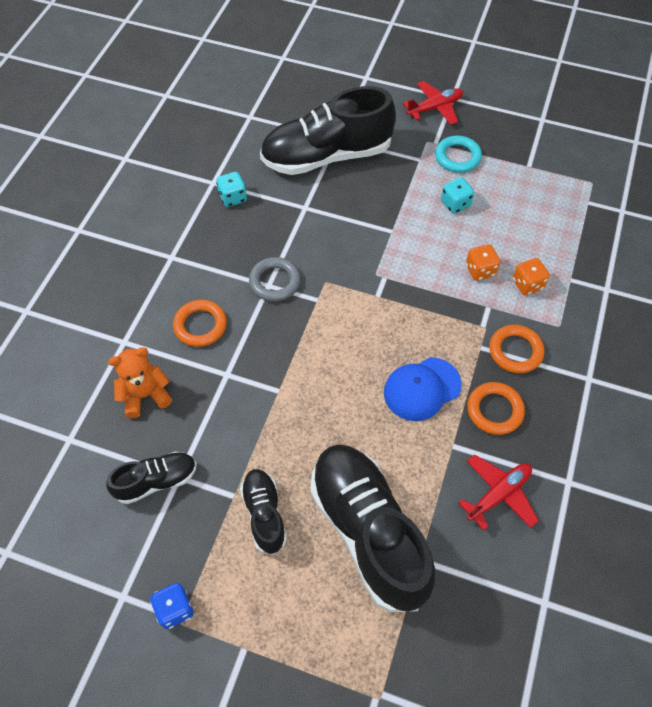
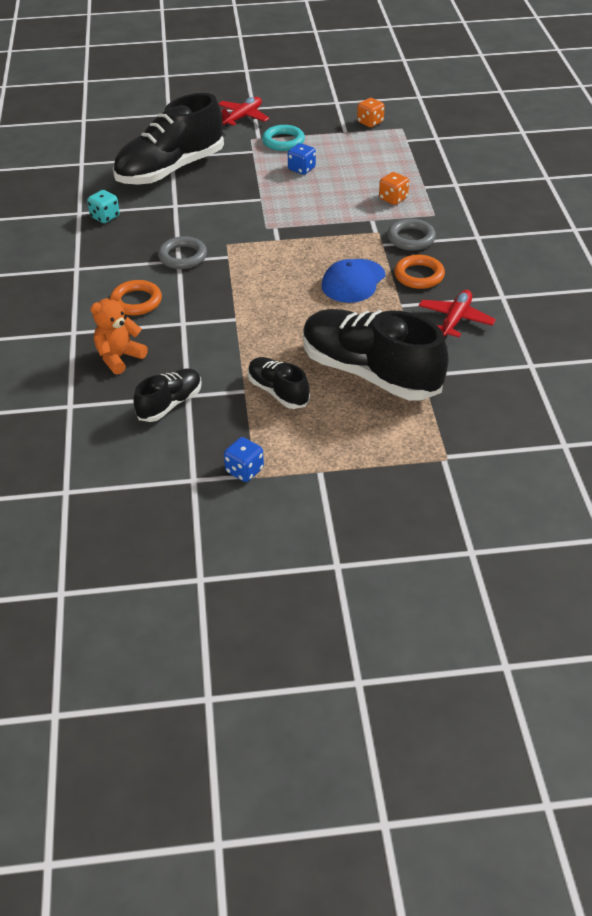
camera: 25 degrees left, 15 degrees down
(455, 204) = (301, 169): turquoise dice -> blue dice
(480, 270) = (350, 201): orange dice -> orange dice (370, 122)
(515, 351) = (411, 238): orange ring -> grey ring

